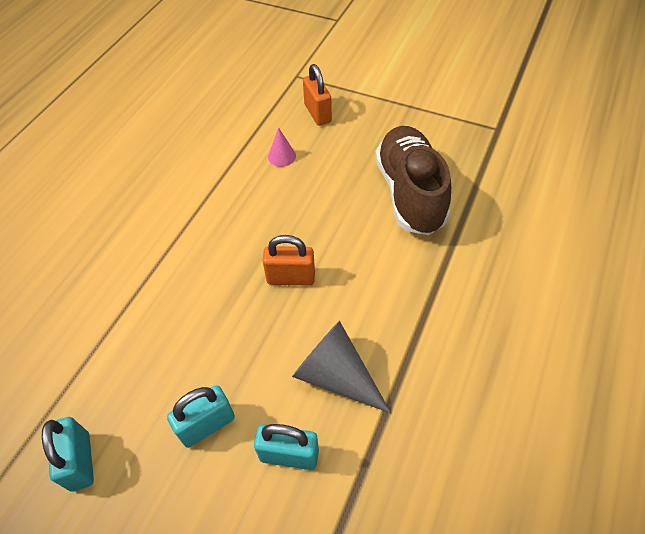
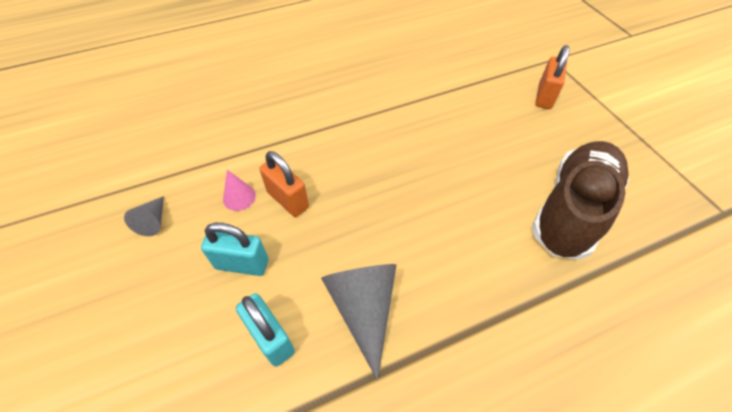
camera: 40 degrees right, 0 degrees up
(80, 461) = (153, 221): turquoise padlock -> grey cone
(282, 156) = (482, 111): pink cone -> pink cone (239, 197)
(291, 278) = (402, 205): orange padlock -> orange padlock (288, 200)

